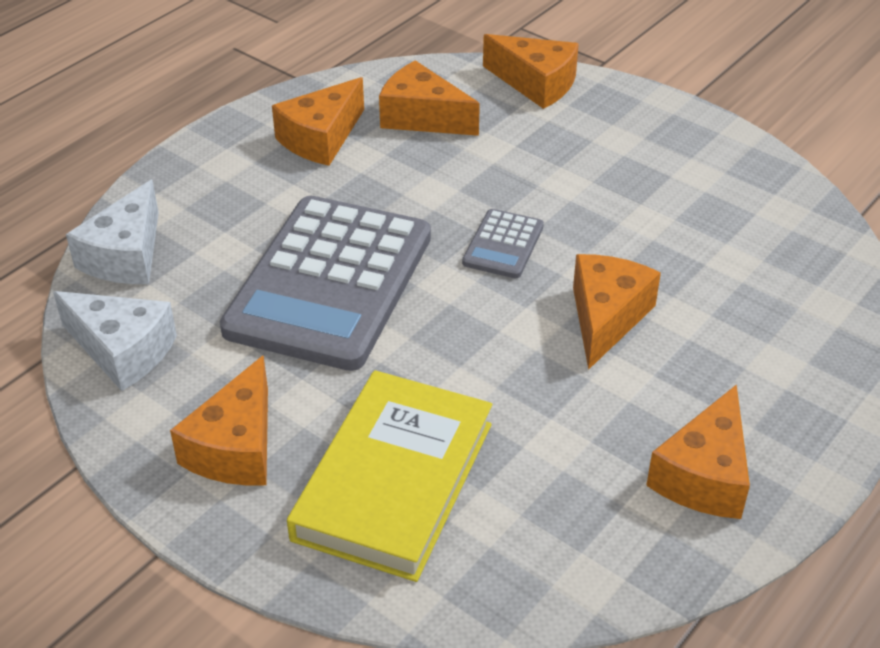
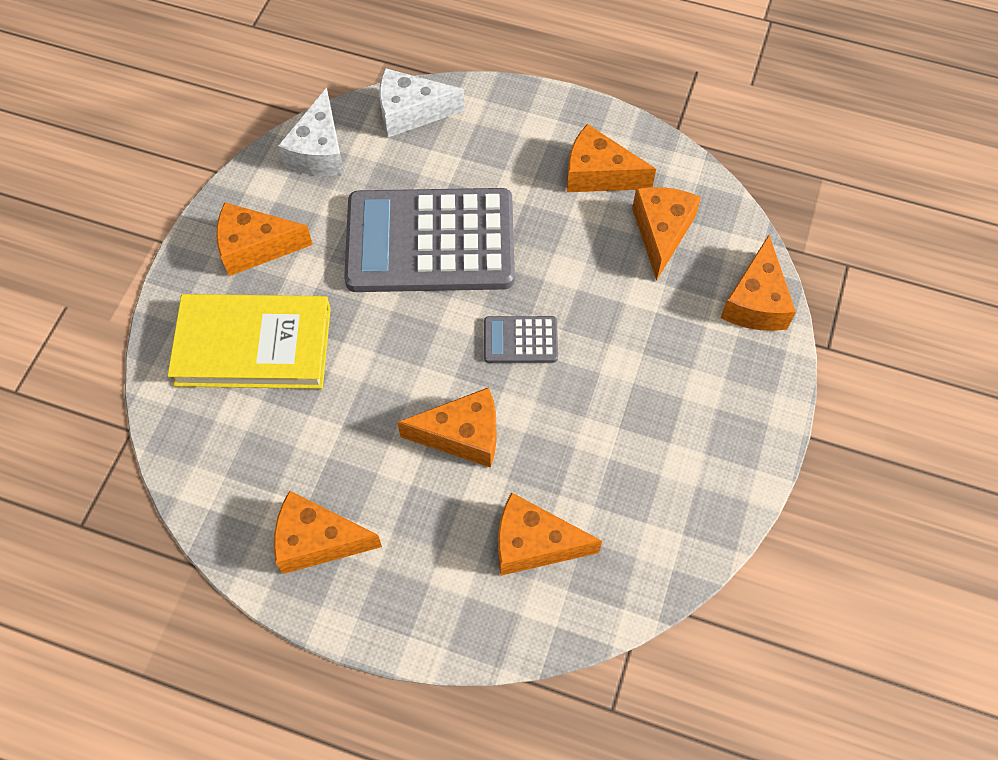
camera: 70 degrees right, 20 degrees up
(758, 295) = (533, 544): none -> orange cheese

